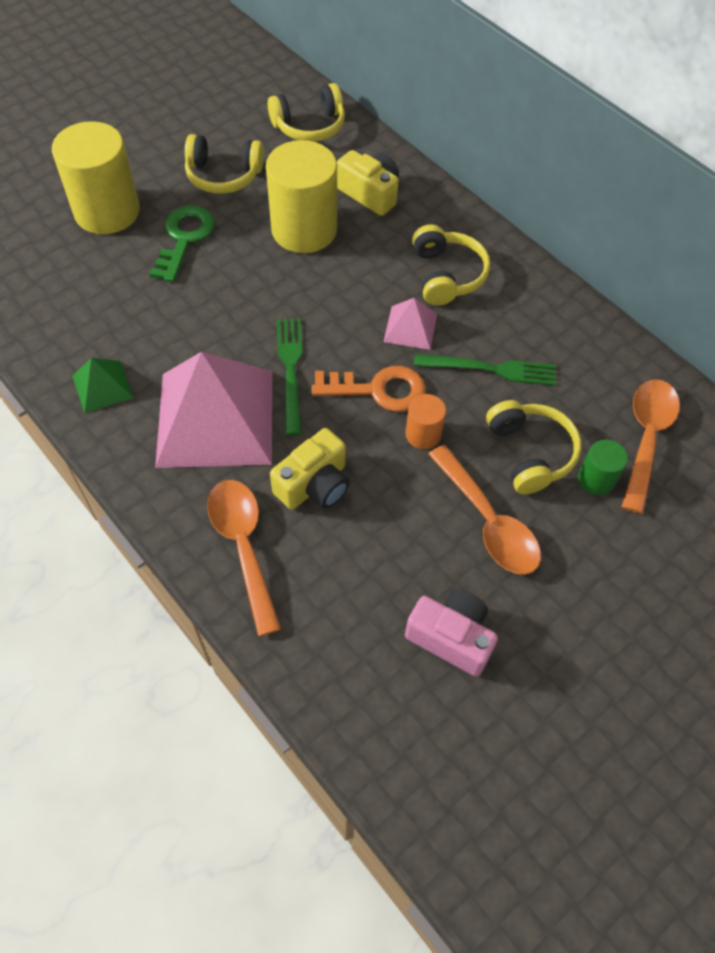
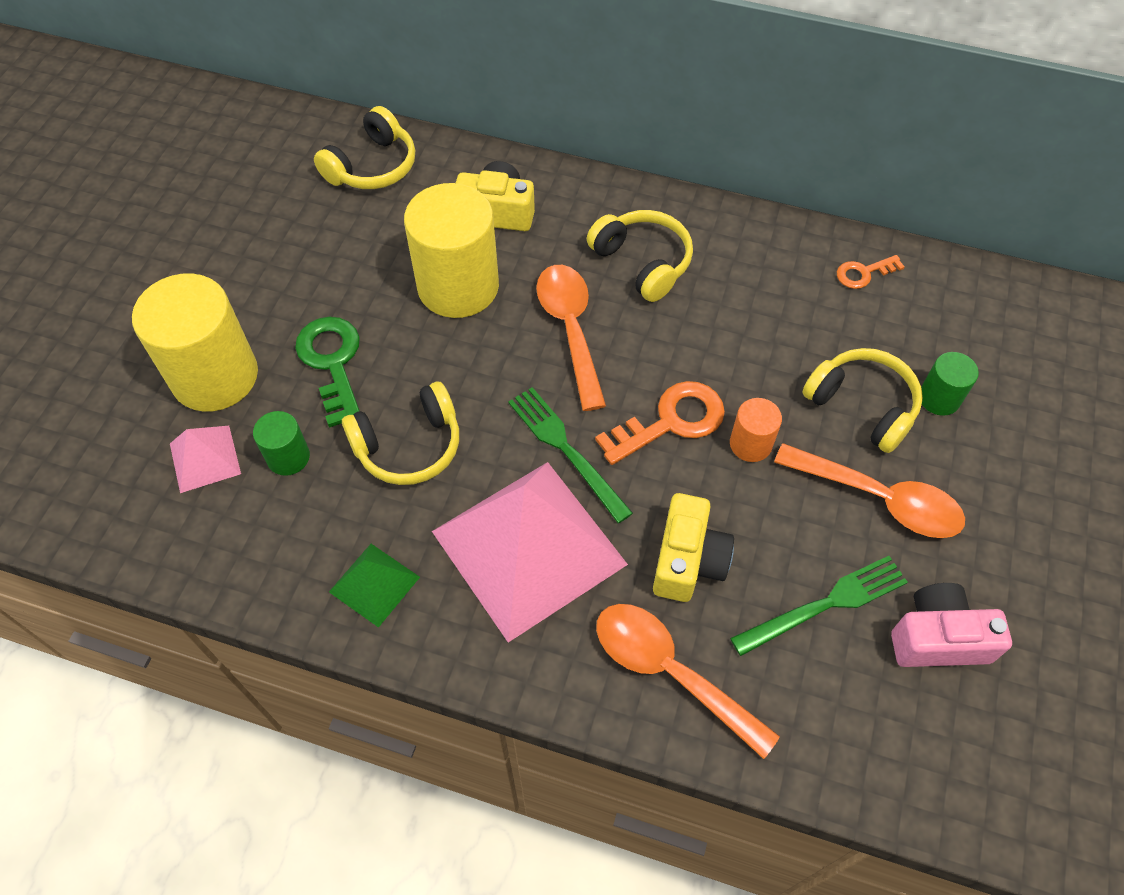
camera: 30 degrees left, 0 degrees up
(112, 282) = (288, 457): none -> green cylinder
(223, 175) = (320, 267): yellow headphones -> yellow headphones (409, 445)
(410, 327) = (650, 337): pink pyramid -> pink pyramid (205, 458)
(490, 369) = (760, 339): green fork -> green fork (825, 604)
(612, 363) = (863, 273): none -> orange key
(646, 438) = (949, 332): orange spoon -> orange spoon (570, 329)

